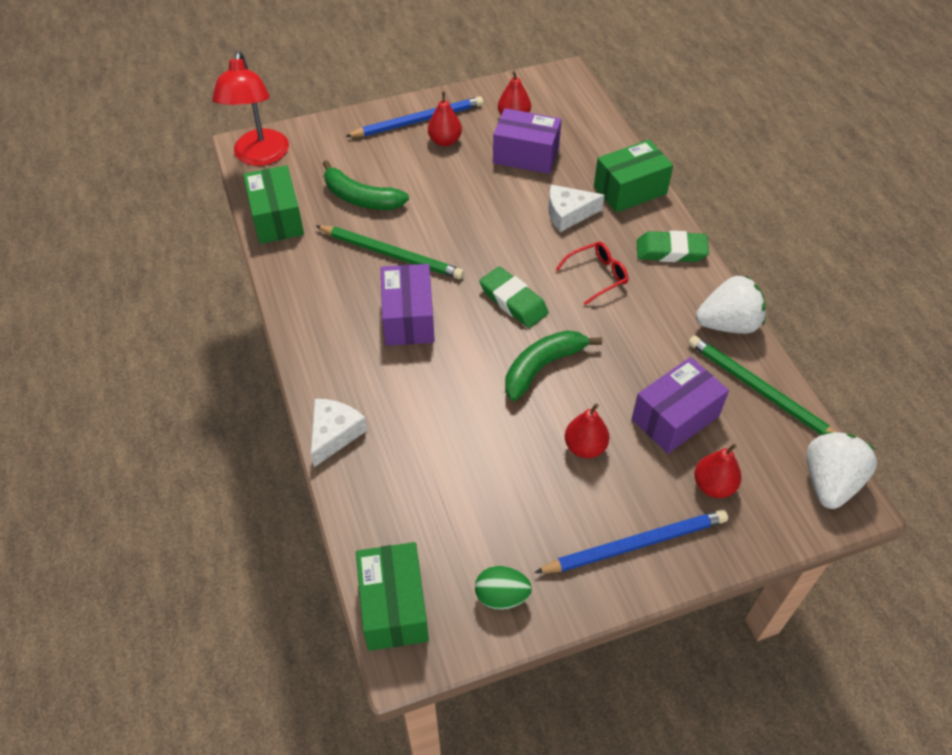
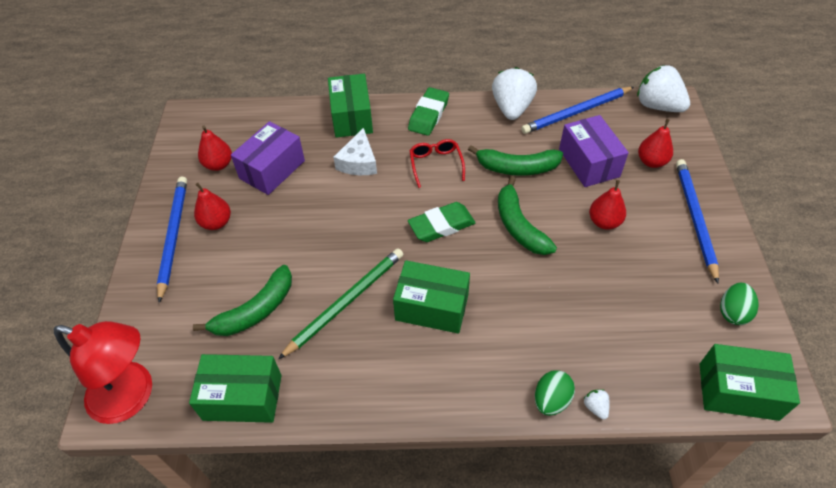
camera: 70 degrees left, 0 degrees up
(334, 434) = (551, 400): white cheese -> green egg
(337, 472) = (595, 407): none -> white strawberry
(408, 318) = (432, 307): purple box -> green box
(629, 348) = (517, 168): none -> green banana
(760, 391) = (576, 112): green pencil -> blue pencil

